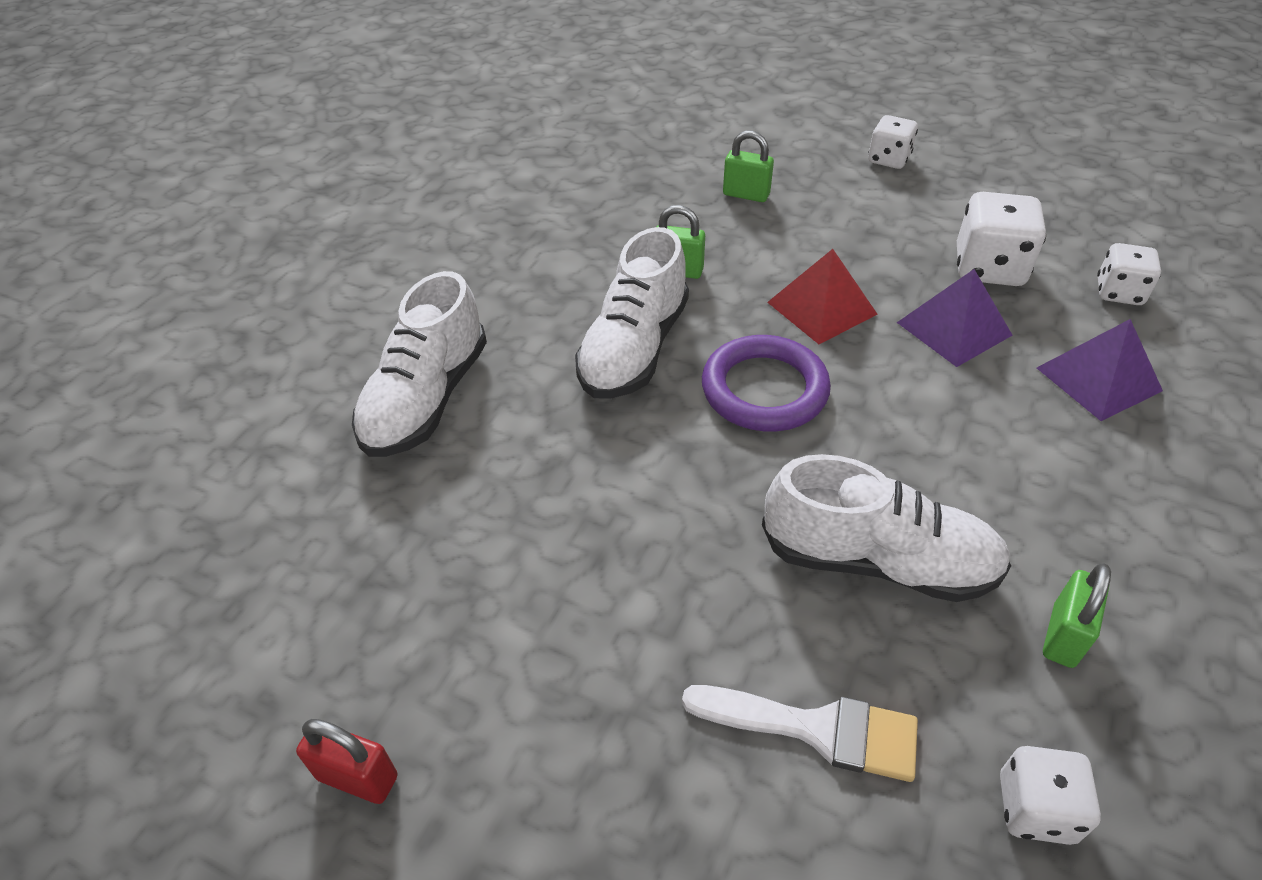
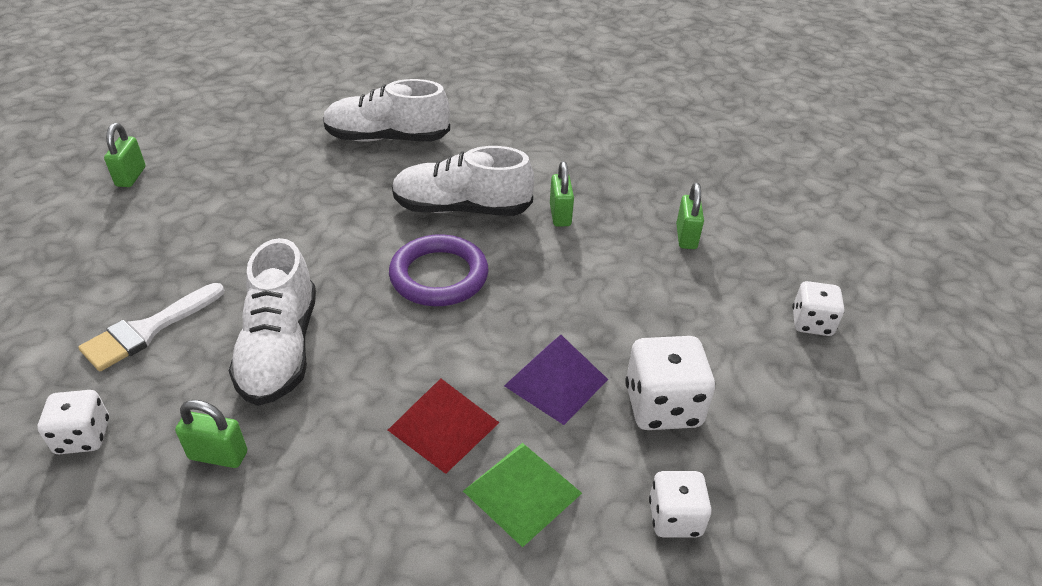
camera: 70 degrees right, 5 degrees down
(358, 777) = (131, 177): red padlock -> green padlock
(816, 729) = (147, 330): white brush -> white brush turned 45 degrees clockwise
(821, 308) = (548, 297): red pyramid -> red pyramid (443, 426)
(1098, 379) = (522, 492): purple pyramid -> green pyramid

